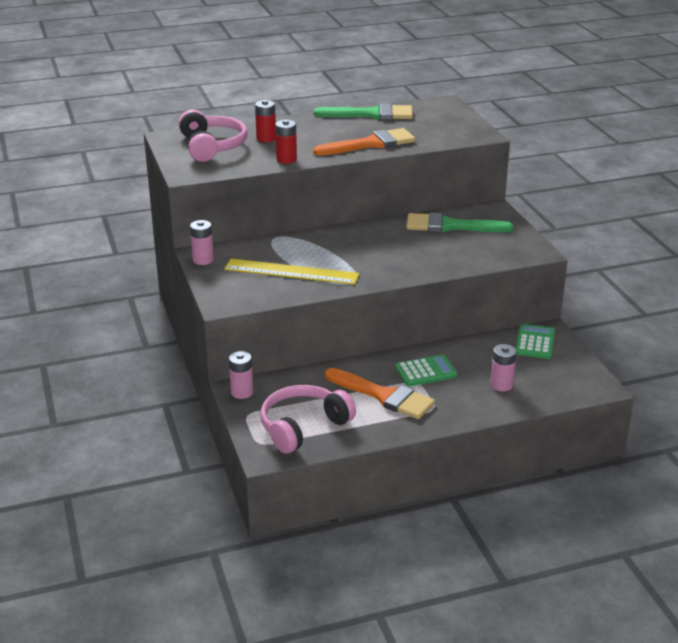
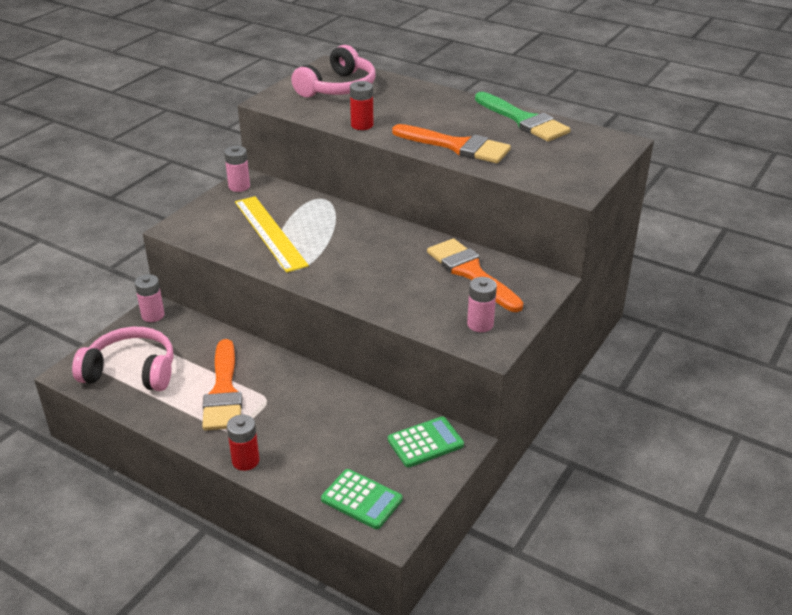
camera: 50 degrees right, 5 degrees up
(266, 138) = (390, 100): red battery -> red battery (245, 461)
(426, 371) = (291, 397): green calculator -> green calculator (361, 499)
(451, 226) = (471, 273): green brush -> orange brush
(501, 385) = (319, 456): pink battery -> pink battery (480, 324)

